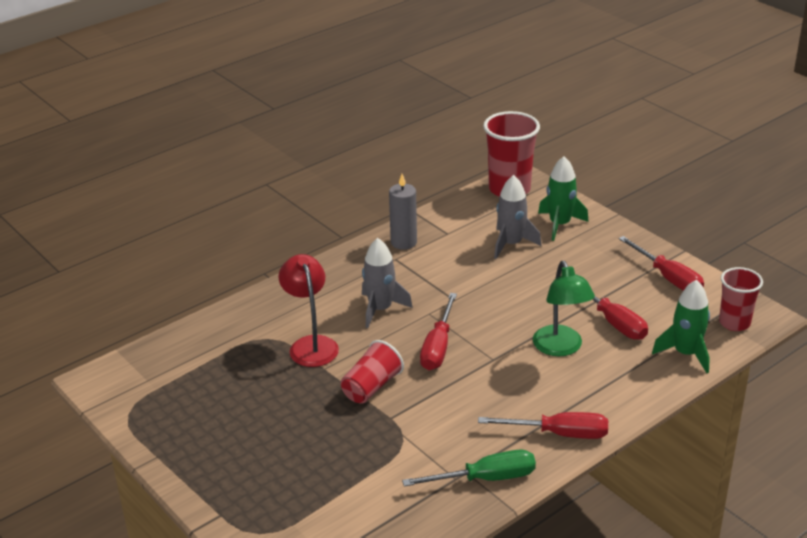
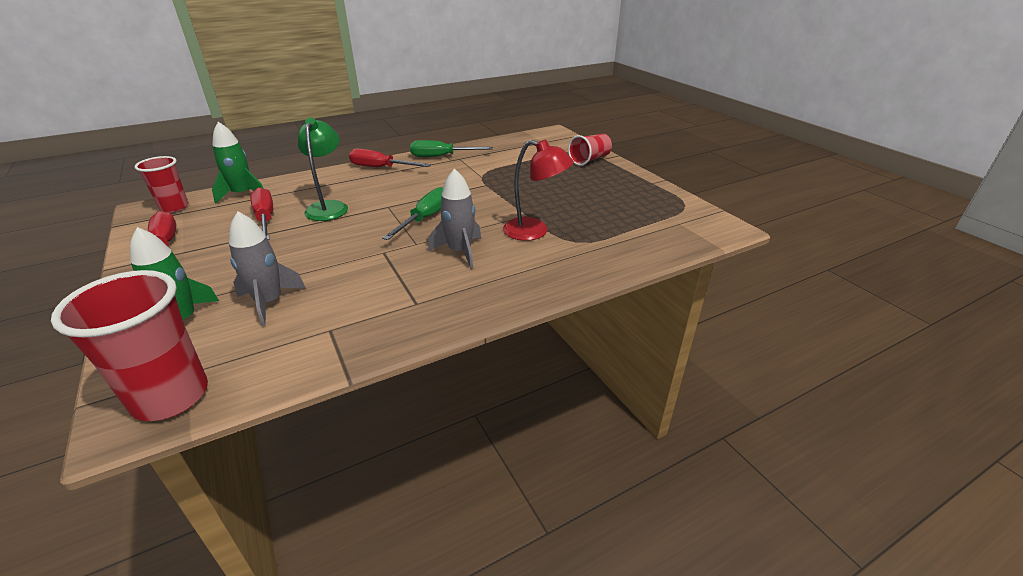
camera: 170 degrees left, 0 degrees up
(311, 345) = (535, 231): red lamp -> red lamp turned 60 degrees counterclockwise
(371, 387) = (492, 200): red cup -> red cup (589, 160)
(403, 242) = (393, 324): grey candle -> none
(438, 347) = (425, 218): red screwdriver -> green screwdriver

